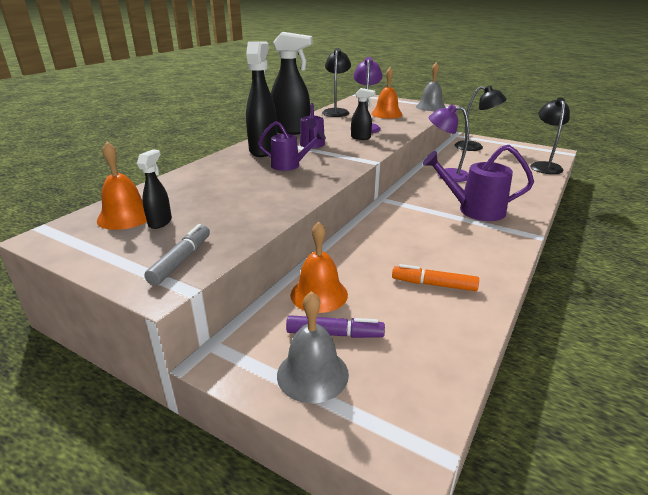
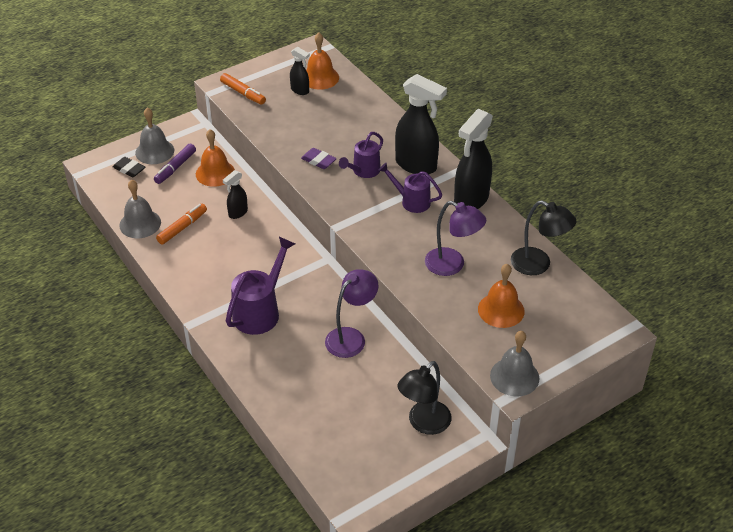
camera: 115 degrees right, 15 degrees up
(181, 260) = (243, 93): grey marker -> orange marker
(292, 185) = (318, 161): none -> purple eraser
(361, 138) = (413, 246): black spray bottle -> black spray bottle (237, 213)
(376, 386) = (129, 169): none -> black eraser
(466, 321) = (140, 223): none -> grey bell
(544, 166) = (317, 451): black lamp -> none

